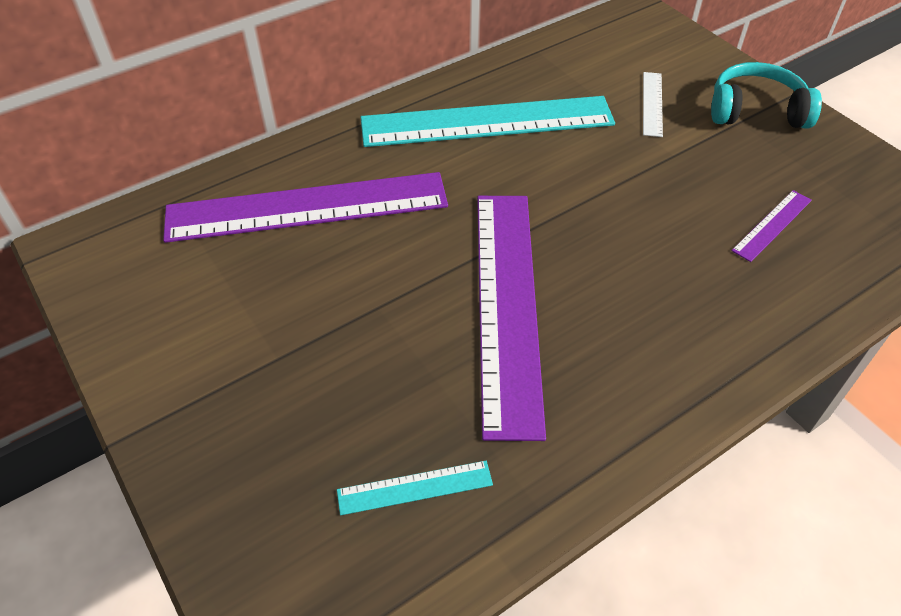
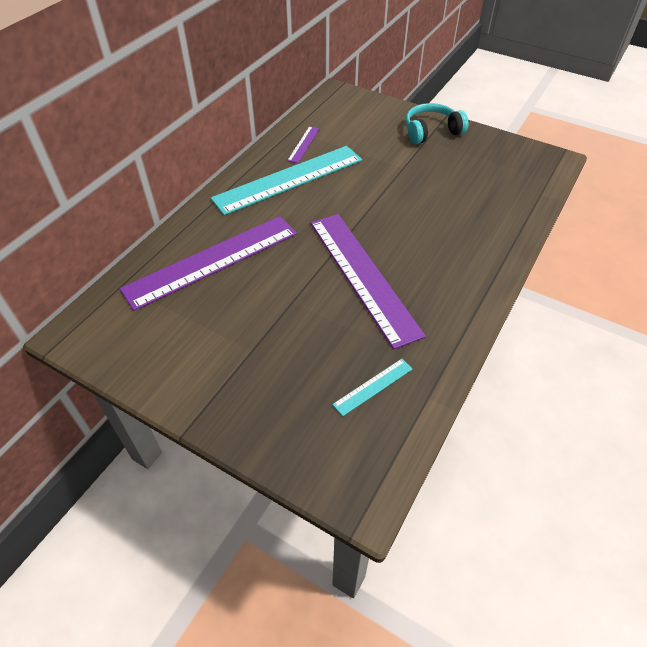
camera: 25 degrees left, 0 degrees up
(652, 103) = (375, 142): white ruler -> none
(772, 225) = (473, 189): purple ruler -> purple ruler (304, 144)

